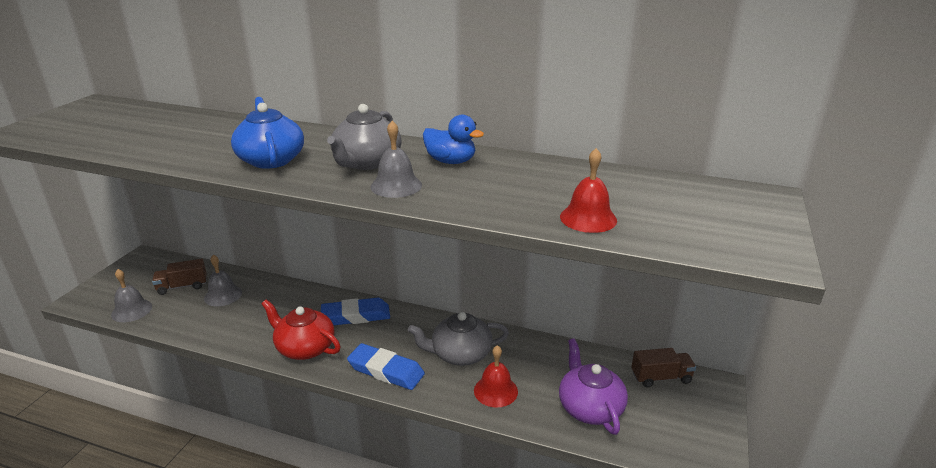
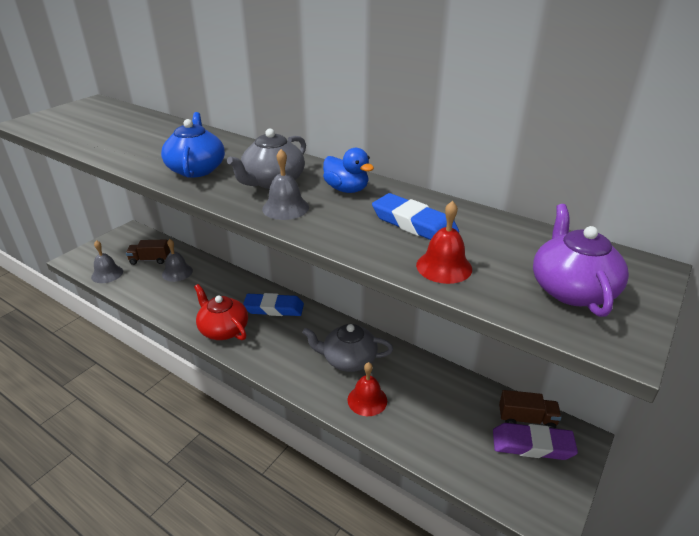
camera: 15 degrees right, 5 degrees up
(386, 371) = (281, 362): blue eraser -> blue eraser (414, 224)
(589, 407) = (447, 434): purple teapot -> purple teapot (571, 289)
(675, 400) = (532, 445): none -> purple eraser

